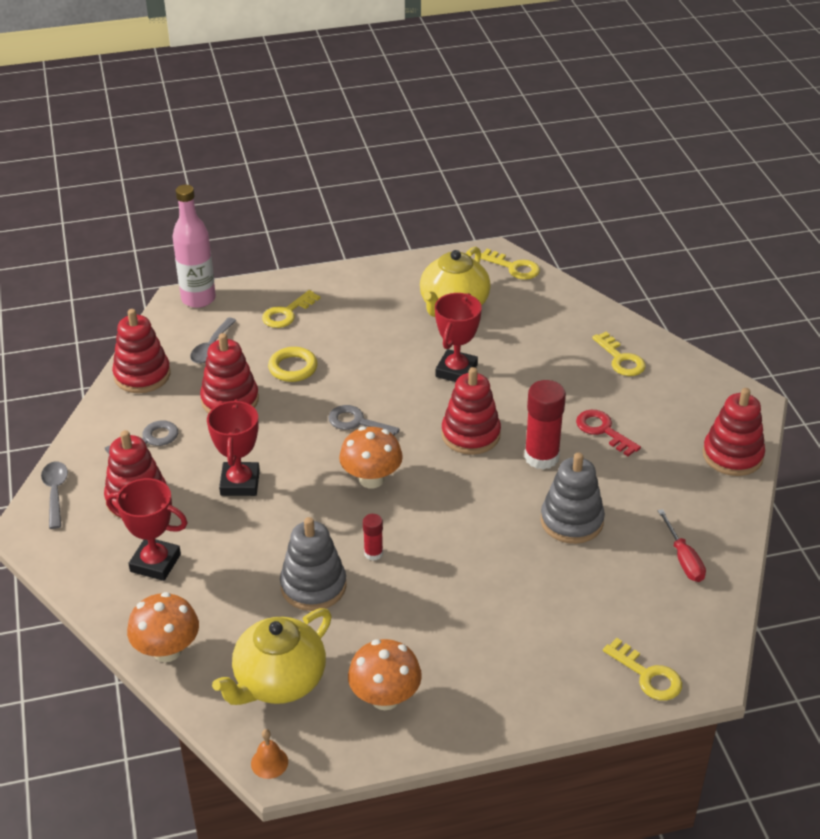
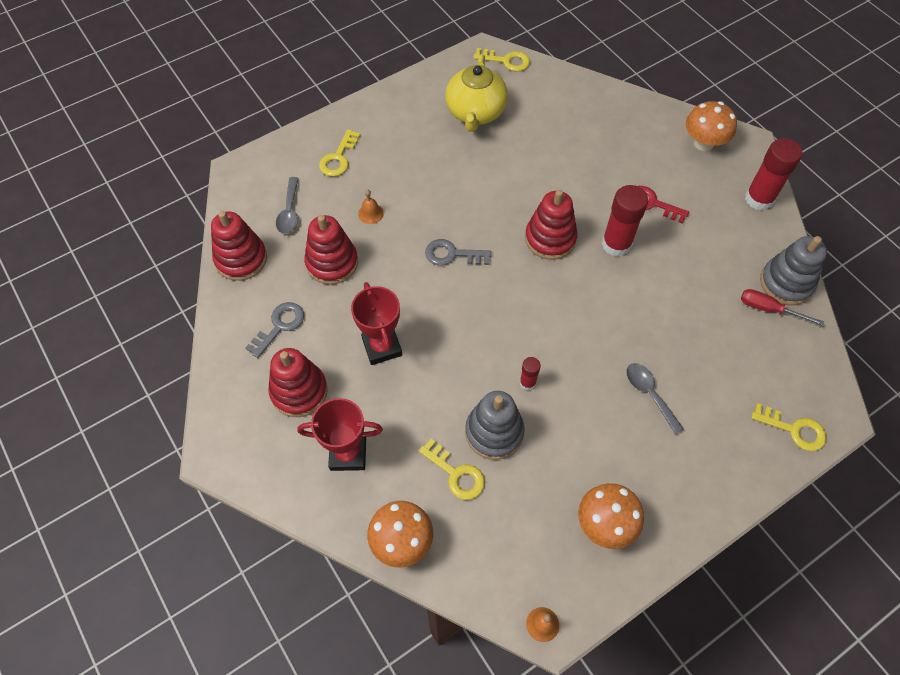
camera: 20 degrees left, 20 degrees up
(55, 492) = (222, 408): grey spoon -> grey spoon (649, 394)
(198, 299) = (253, 164): pink bottle -> none
(278, 681) = (511, 539): yellow teapot -> none
(293, 368) = (370, 213): yellow ring -> orange bell
(371, 479) = (490, 308): orange mushroom -> orange mushroom (703, 143)
(456, 371) = (508, 178): red trophy -> none
(571, 521) = (668, 300): grey stacking toy -> grey stacking toy (786, 283)
(621, 359) = (633, 129): yellow key -> yellow key (456, 474)
(683, 559) = (768, 309): red screwdriver -> red screwdriver turned 150 degrees clockwise
(732, 455) = (759, 199): red stacking toy -> red glue stick

